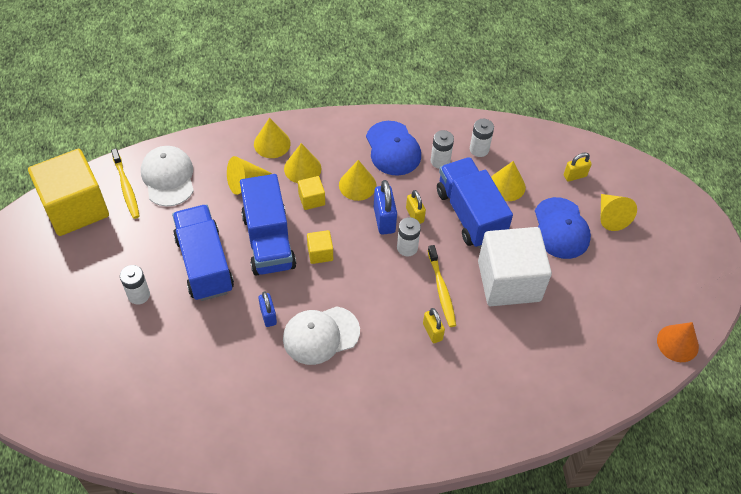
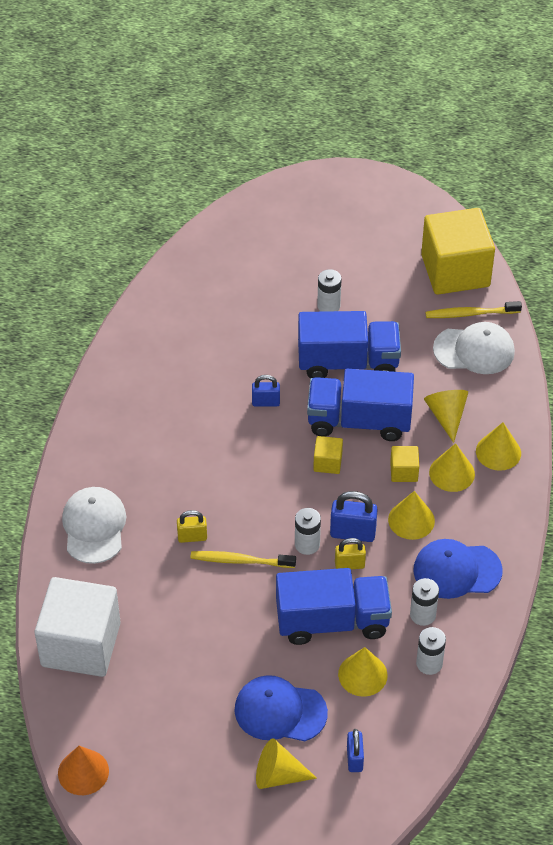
camera: 110 degrees right, 5 degrees down
(320, 335) = (226, 440): white cap -> white cap (94, 527)
(509, 281) = (227, 630): white cube -> white cube (81, 644)
(575, 176) = (354, 759): yellow padlock -> blue padlock

